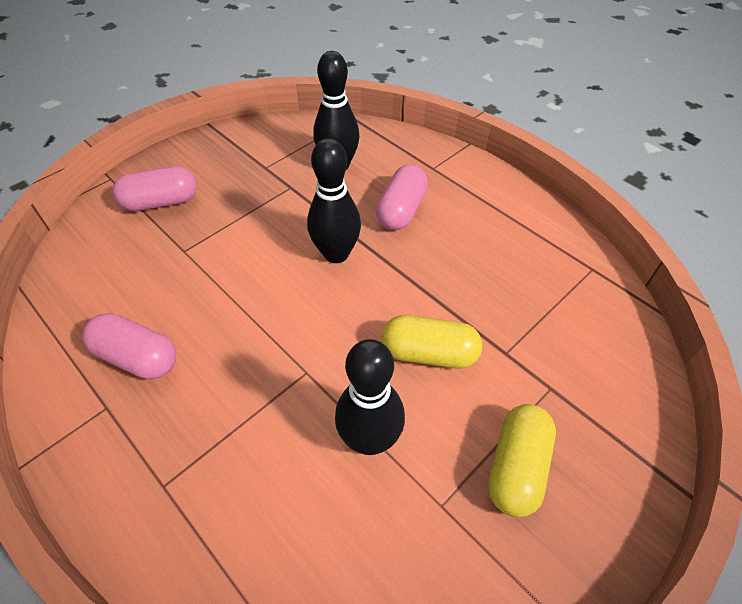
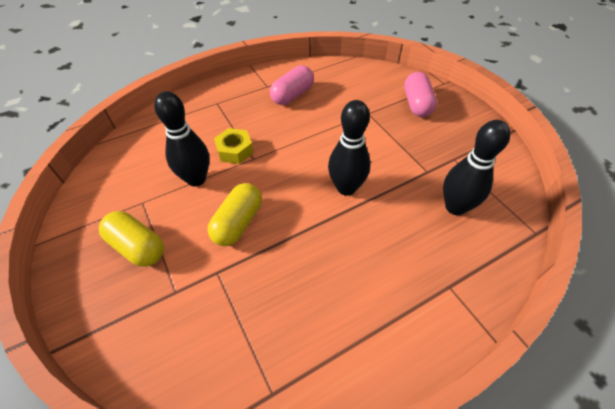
camera: 105 degrees right, 0 degrees up
(294, 404) = (235, 150): none -> yellow nut
(401, 210) = (388, 242): pink capsule -> none

